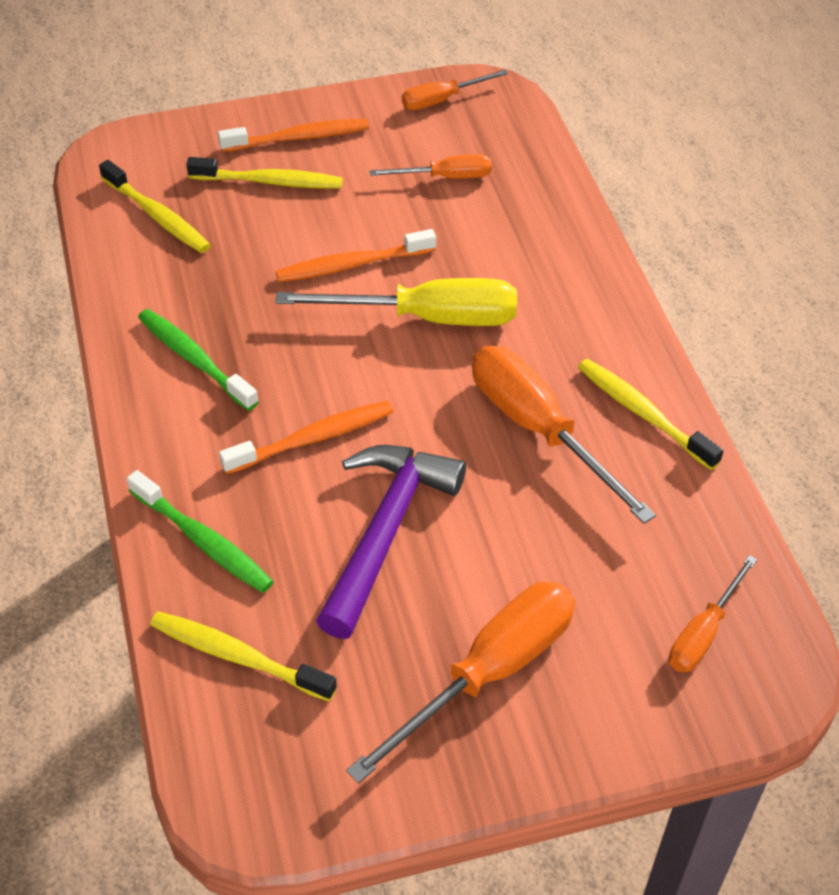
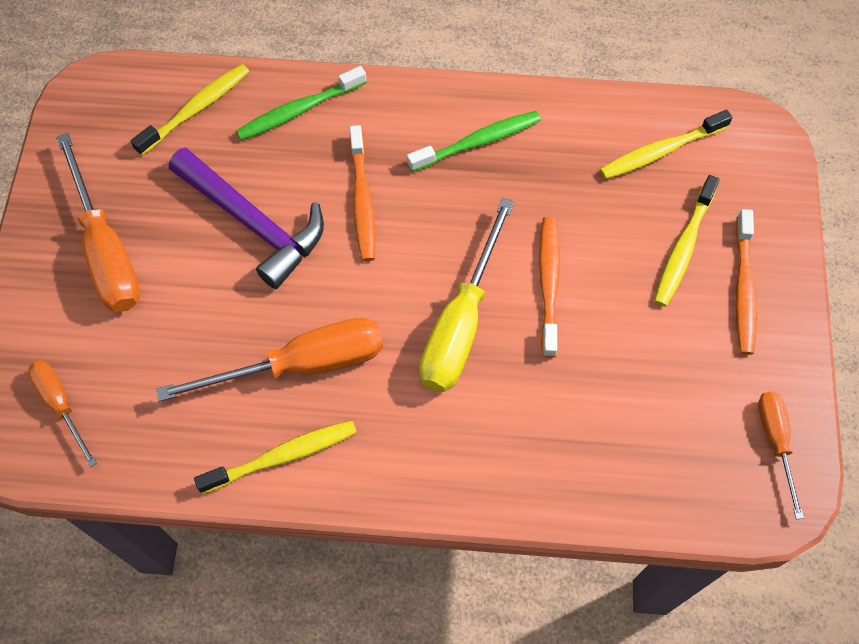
camera: 110 degrees right, 15 degrees up
(446, 177) = (647, 403): orange screwdriver -> none

